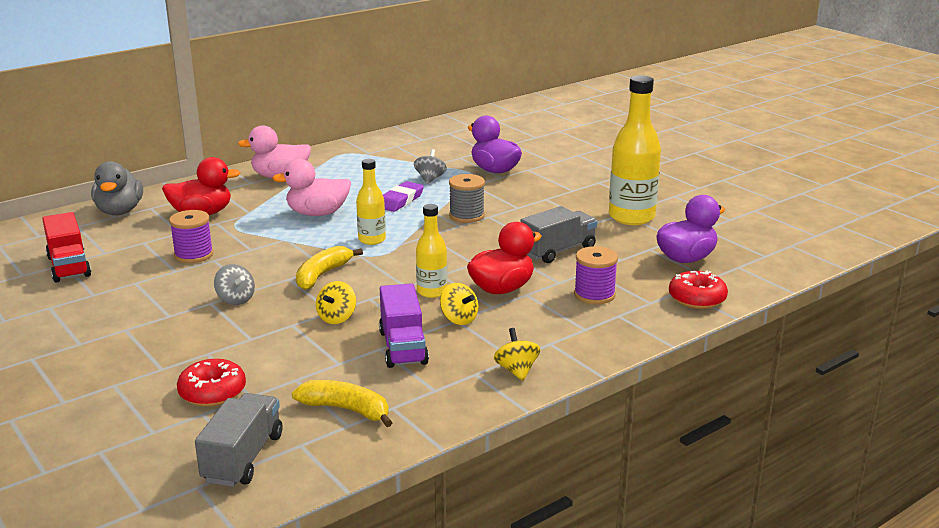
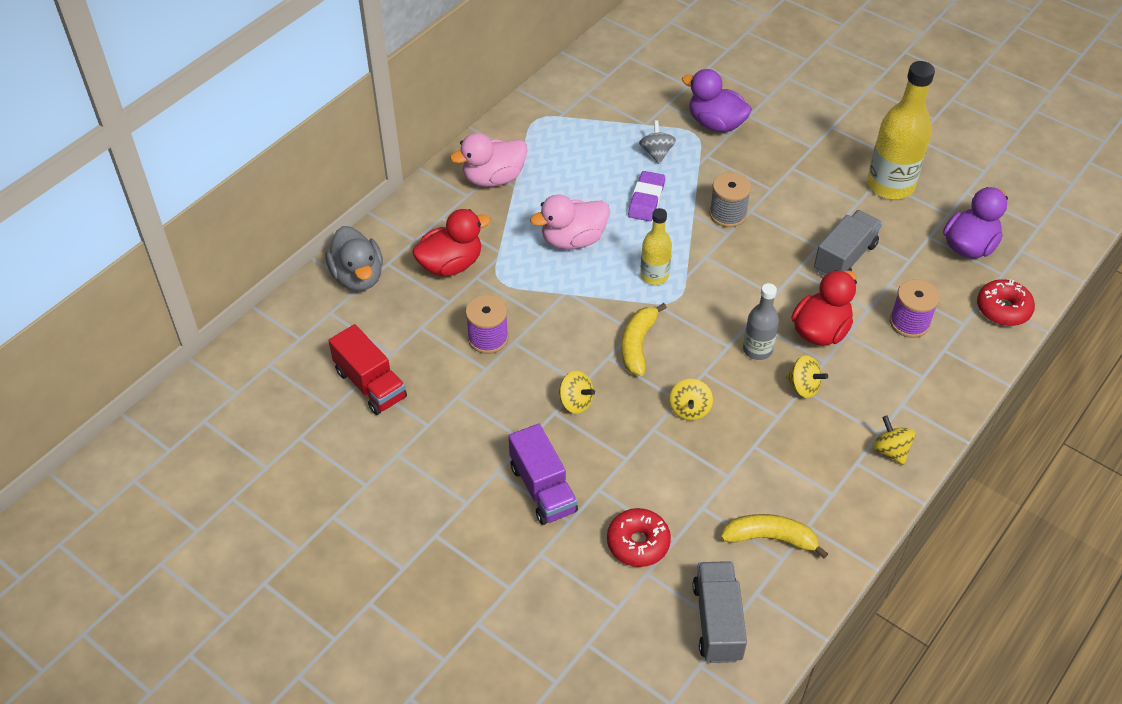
camera: 15 degrees left, 25 degrees up
(235, 299) = (575, 402): grey spinning top -> yellow spinning top
(403, 347) = (774, 440): purple truck -> purple truck (543, 488)
(432, 292) = (757, 350): yellow bottle -> grey bottle

